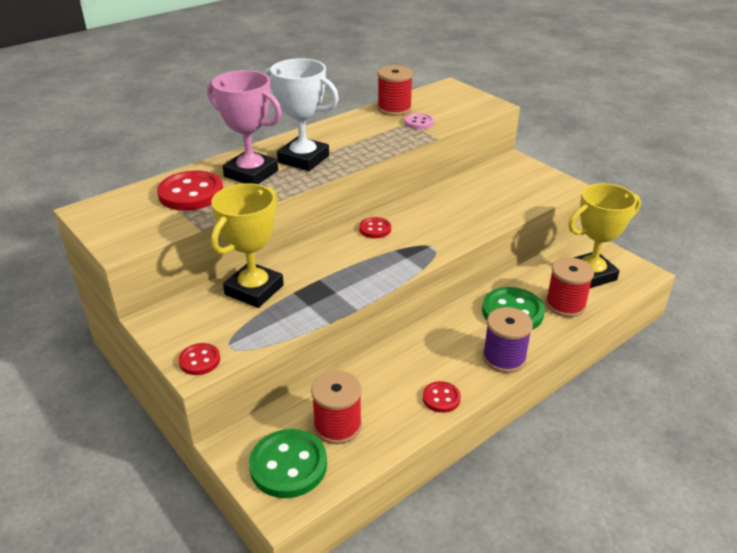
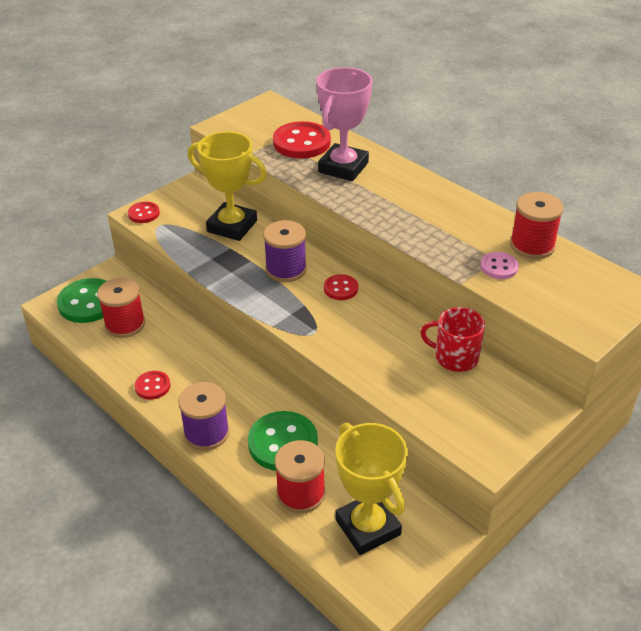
camera: 85 degrees right, 5 degrees up
(303, 159) = (380, 193): white trophy -> none
(340, 257) = (286, 269): none -> purple spool
(465, 185) = (455, 357): none -> red mug

